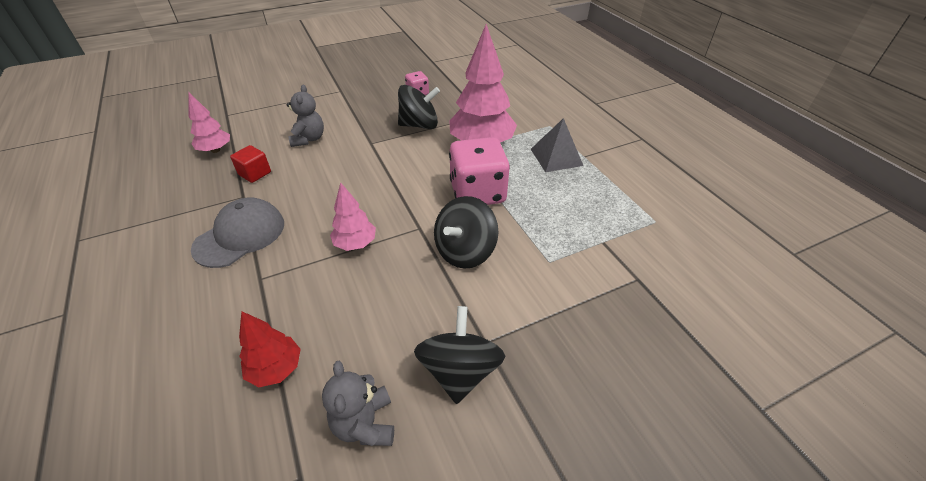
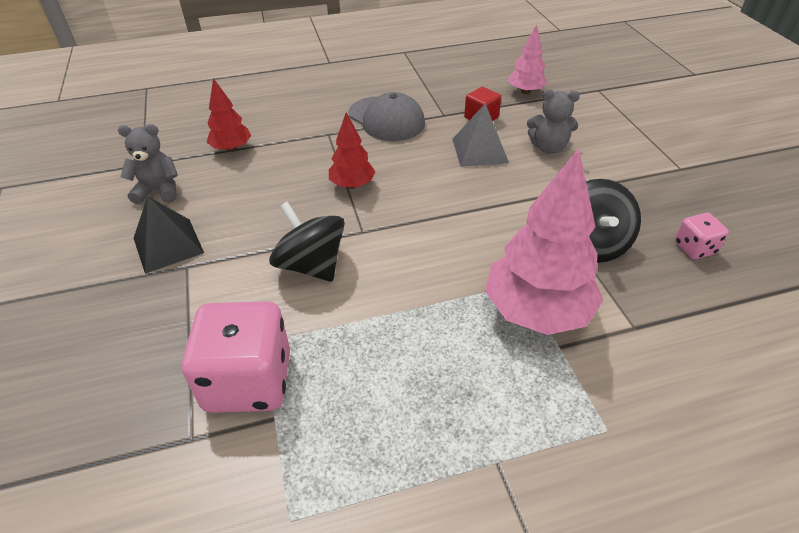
camera: 100 degrees right, 0 degrees up
(355, 244) = (352, 185): pink tree -> red tree
(459, 371) = (168, 245): black spinning top -> black pyramid
(477, 193) = (415, 290): pink dice -> pink dice (249, 381)
(556, 157) = (496, 412): grey pyramid -> grey pyramid (480, 151)

